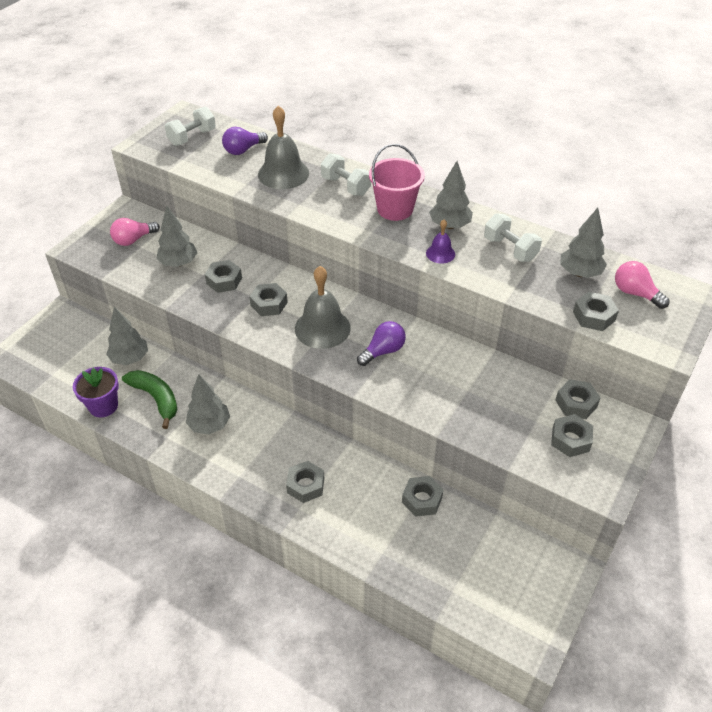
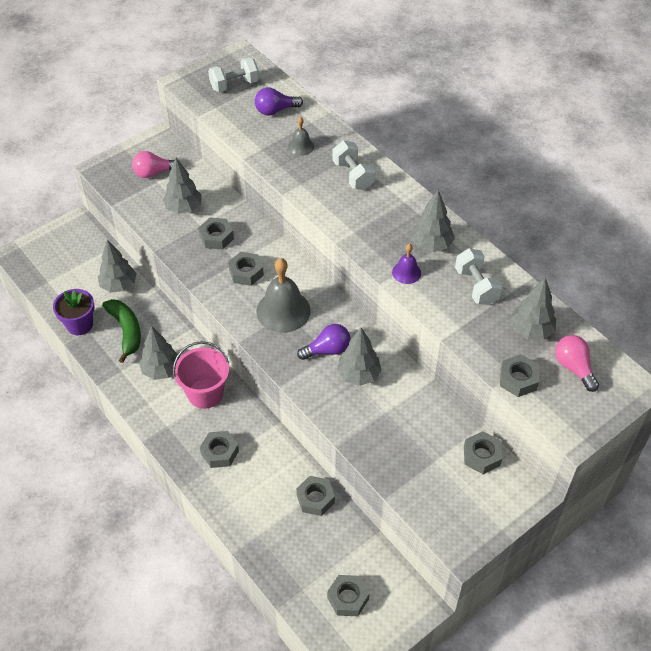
camera: 20 degrees right, 5 degrees up
(283, 173) = (301, 146): grey bell -> grey bell, size x0.51
(395, 209) = (387, 213): pink bucket -> pink bucket (205, 393)
(424, 365) = (358, 375): none -> grey tree
(570, 440) = (456, 489): grey nut -> grey nut (348, 598)

